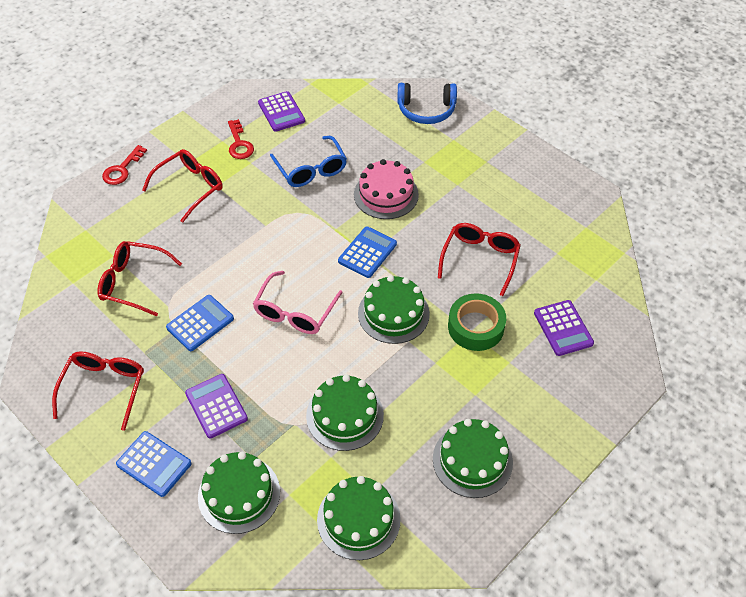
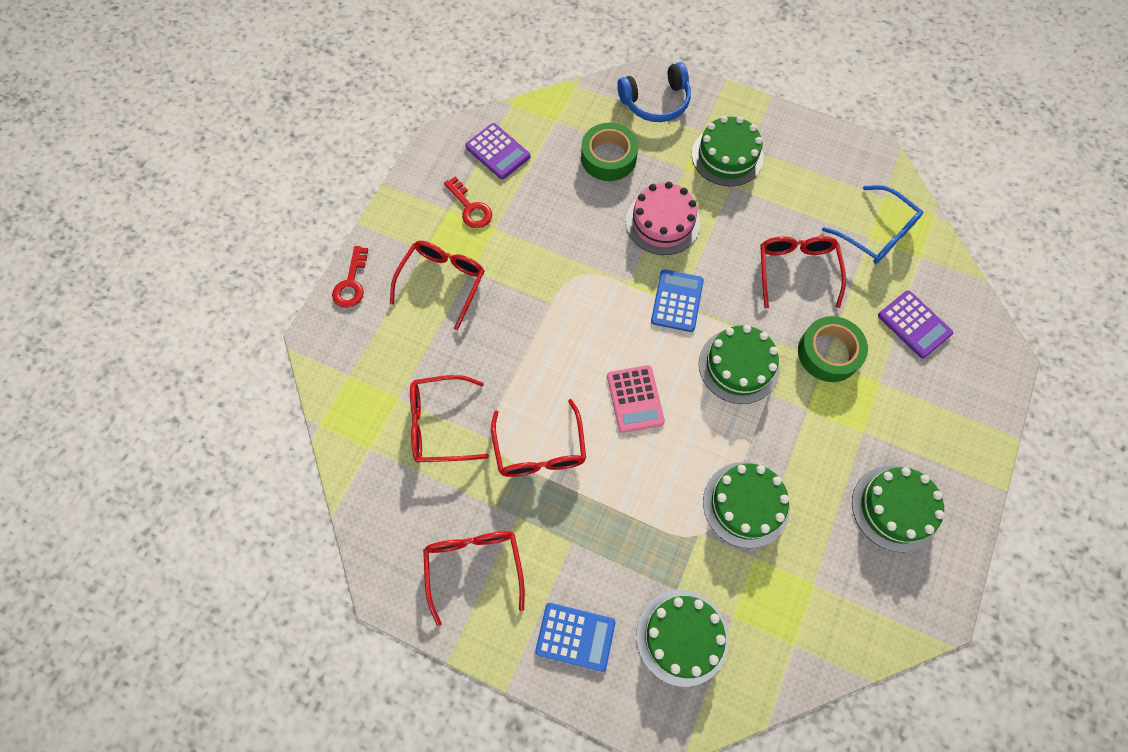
camera: 20 degrees left, 15 degrees up
(200, 323) = (540, 449): blue calculator -> red glasses
(216, 406) = (607, 543): purple calculator -> none
(295, 311) = (635, 399): pink glasses -> pink calculator
(311, 169) = (566, 216): blue glasses -> blue glasses (875, 233)
(358, 519) = (815, 618): green cake -> green cake (727, 156)
(366, 138) = (608, 157): none -> green tape

